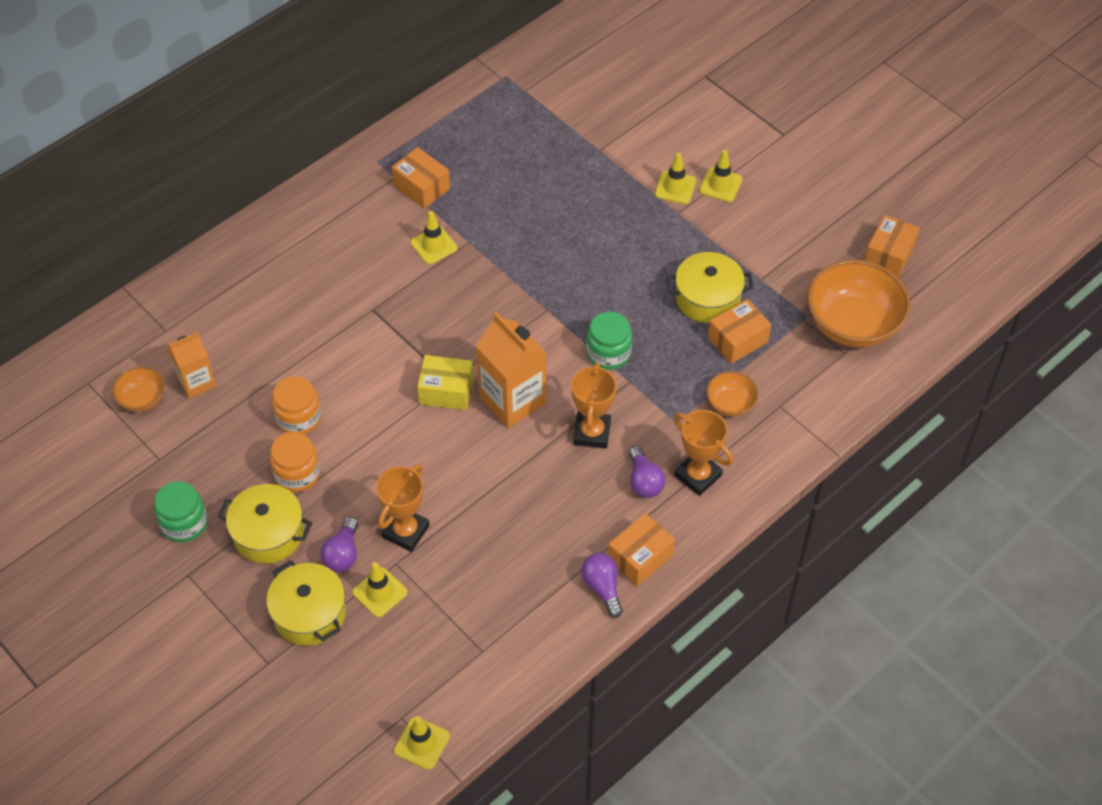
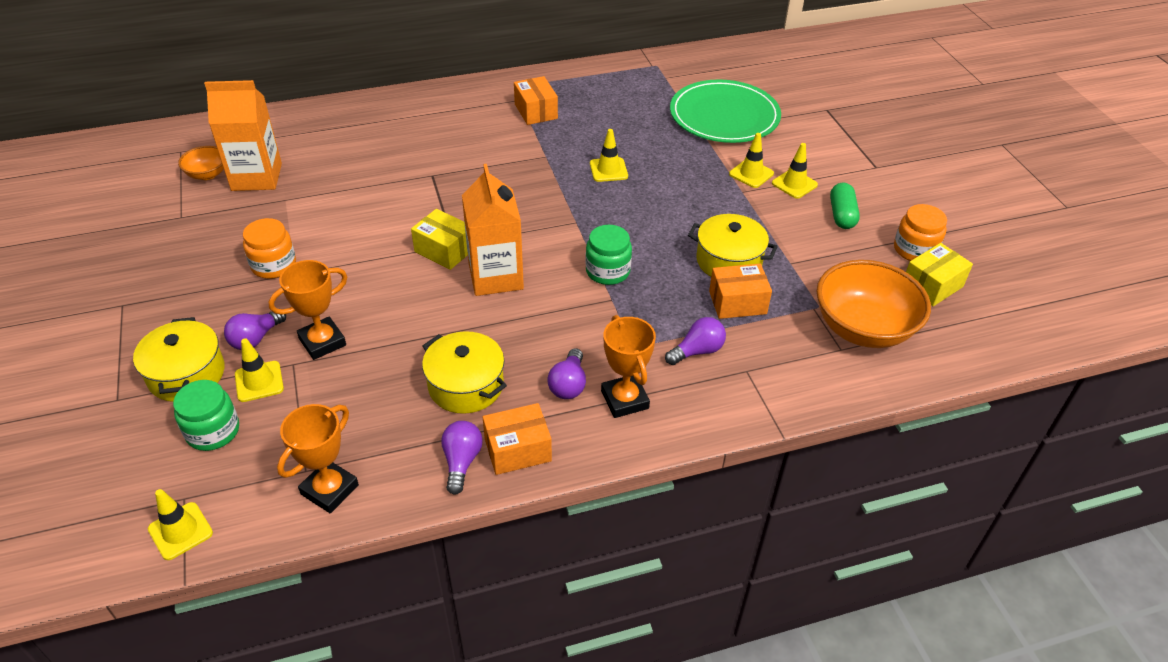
camera: 25 degrees right, 10 degrees down
(184, 523) = (155, 267): green jar -> green jar (213, 431)
(196, 382) = (257, 177): orange carton -> orange carton, size x1.61
(268, 533) = (211, 300): yellow pot -> yellow pot (466, 385)
(298, 418) = (310, 227): orange jar -> orange jar (915, 250)
(434, 245) = (515, 150): yellow traffic cone -> yellow traffic cone (608, 170)
(592, 433) = (548, 327): orange trophy -> orange trophy (329, 490)
(611, 122) = (724, 116): none -> green plate
(730, 404) = (697, 351): orange bowl -> purple light bulb
(779, 205) = (842, 215): none -> green capsule
(889, 255) = (932, 285): orange box -> yellow box

